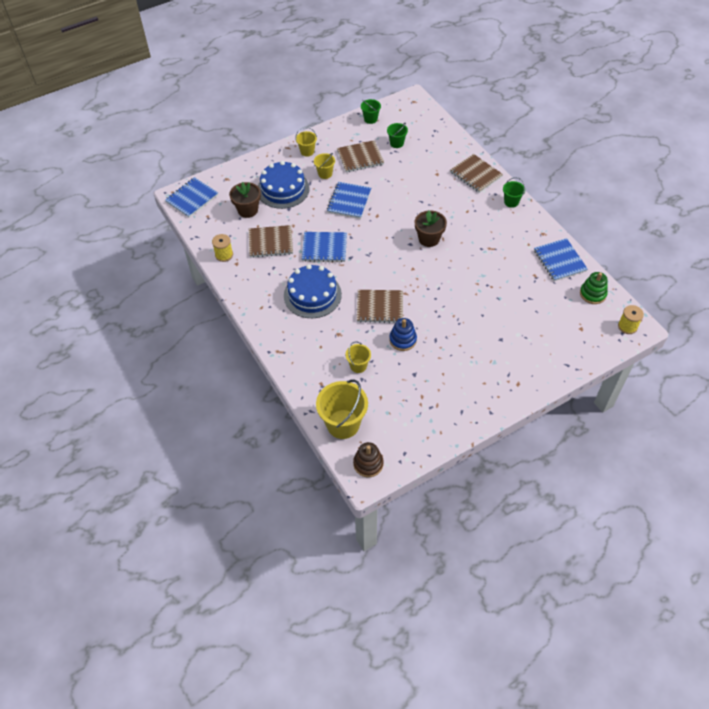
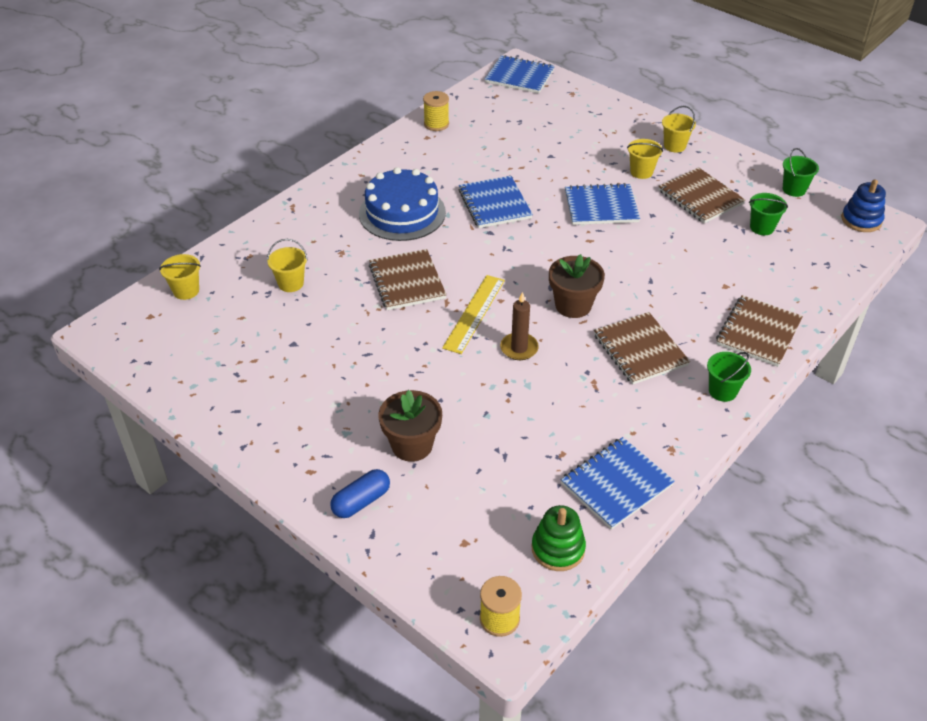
camera: 70 degrees right, 10 degrees down
(247, 210) = (526, 123): brown flower pot -> brown flower pot (412, 445)
(270, 242) = (478, 155): brown notebook -> brown notebook (640, 350)
(283, 189) = (584, 142): blue cake -> none
(343, 424) = (186, 291): yellow bucket -> yellow bucket, size x0.53
(368, 464) = (124, 329): brown stacking toy -> none
(403, 340) = (354, 318): blue stacking toy -> blue stacking toy (861, 220)
(419, 283) = (474, 313): none -> yellow ruler
(454, 271) = (519, 348): none -> brown candle
(544, 365) = (361, 501): none -> blue capsule

